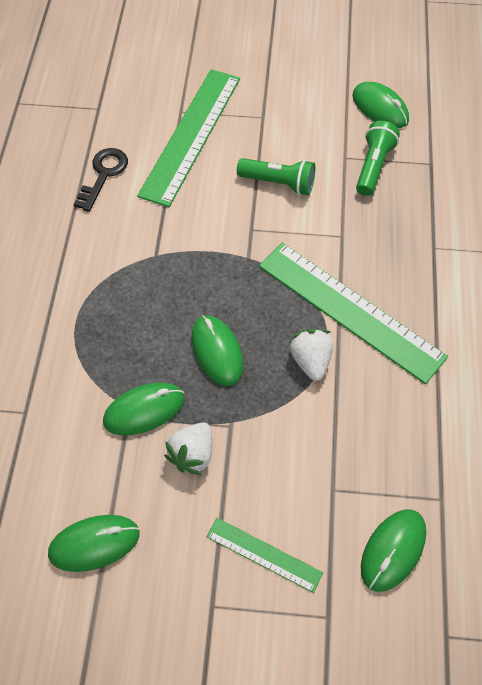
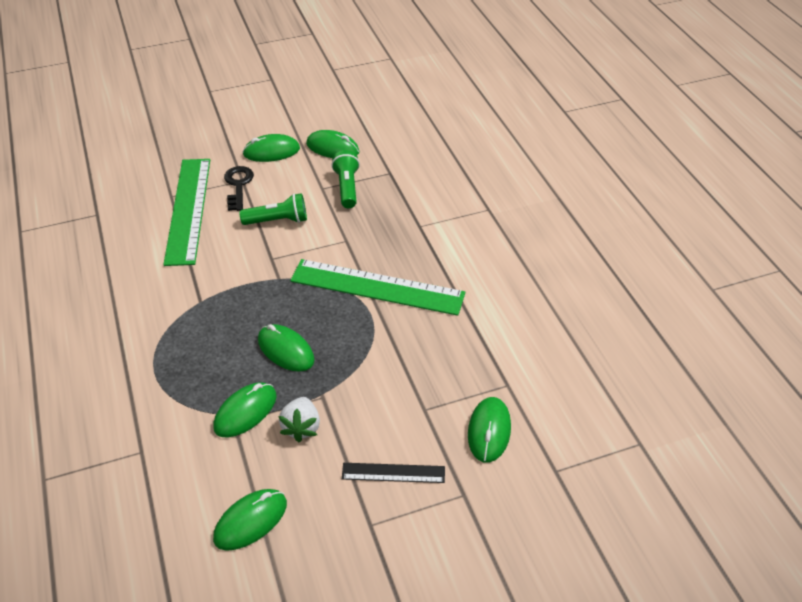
camera: 25 degrees left, 15 degrees down
(103, 175) = (126, 259): black key -> black key (238, 185)
(264, 554) = (393, 473): green ruler -> black ruler
(310, 90) = (271, 152): none -> green mouse
(310, 360) = (363, 330): white strawberry -> none

